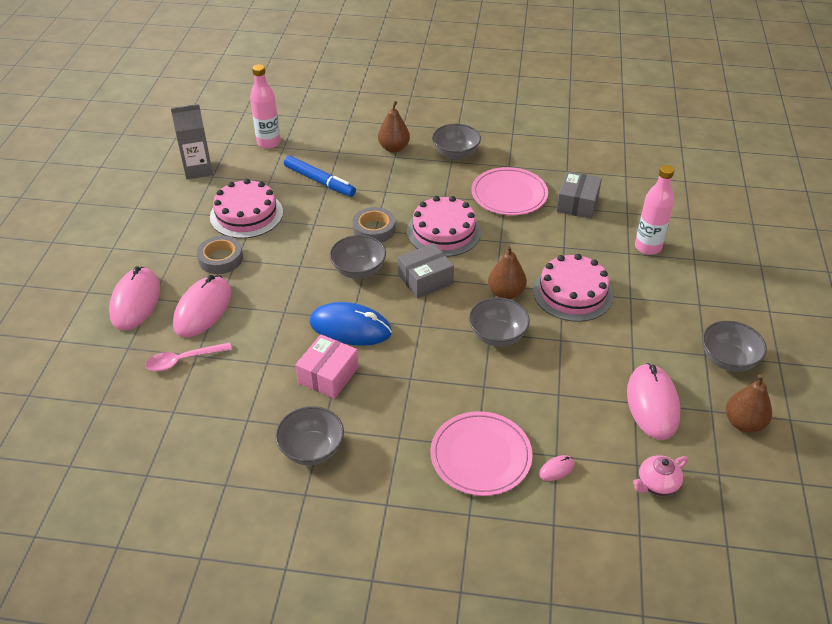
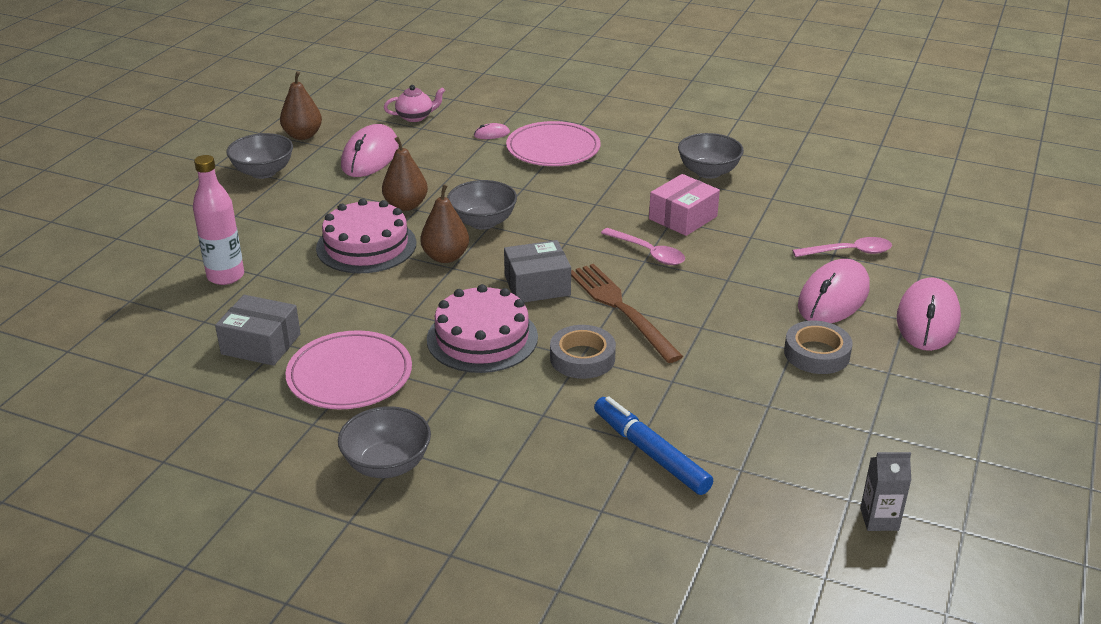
camera: 165 degrees left, 10 degrees down
(198, 170) = (879, 519): grey carton -> grey carton, size x0.62
(246, 214) = (781, 414): pink cake -> none
(268, 143) = (740, 560): pink bottle -> none
(350, 327) = (648, 253): blue mouse -> pink spoon
(358, 270) = (621, 309): grey bowl -> brown fork
(394, 148) = (493, 498): brown pear -> brown pear (406, 205)
(577, 204) = (261, 344): grey box -> grey box turned 75 degrees clockwise

